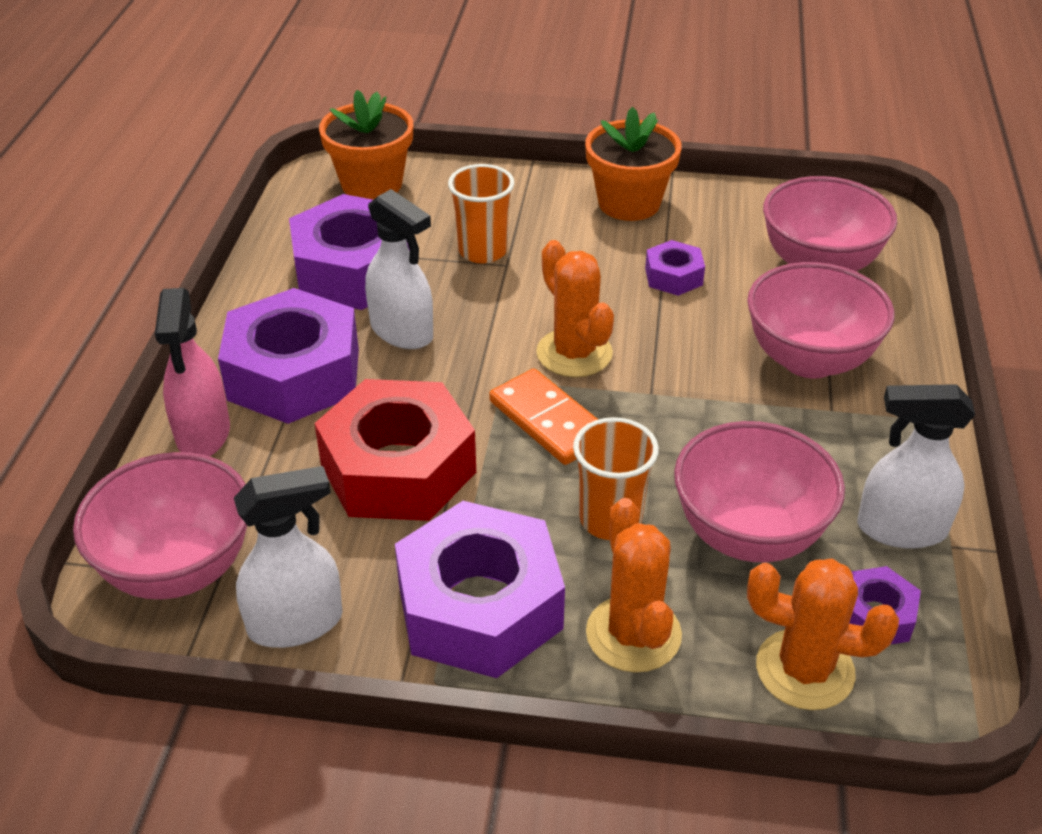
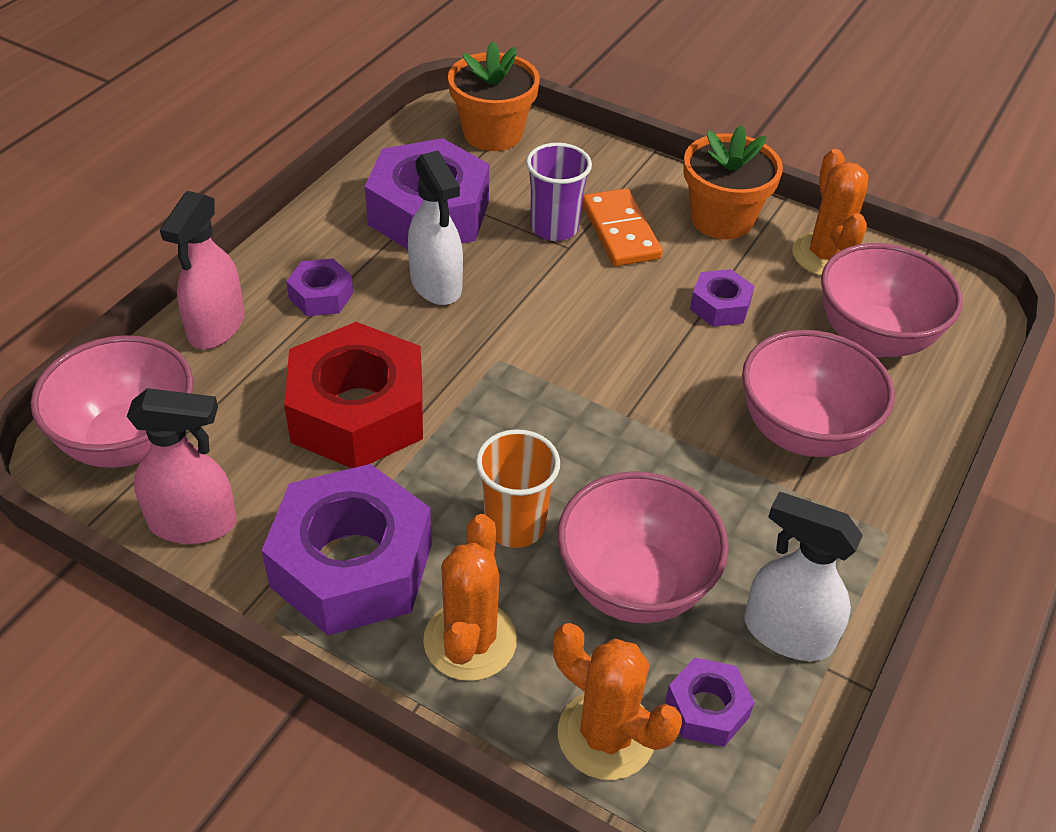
camera: 20 degrees right, 5 degrees up
(294, 374) = (321, 295): purple nut -> purple nut, size x0.47
(296, 623) = (193, 523): white spray bottle -> pink spray bottle
(482, 251) = (554, 228): orange cup -> purple cup
(549, 420) = (516, 411): orange domino -> orange domino (620, 231)
(574, 353) = (578, 354): orange cactus -> orange cactus (826, 255)

